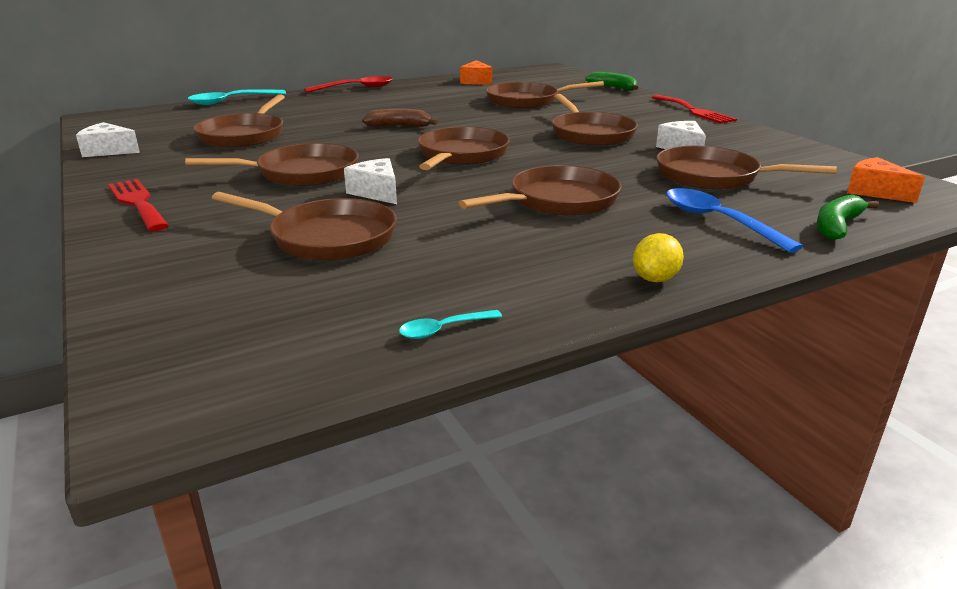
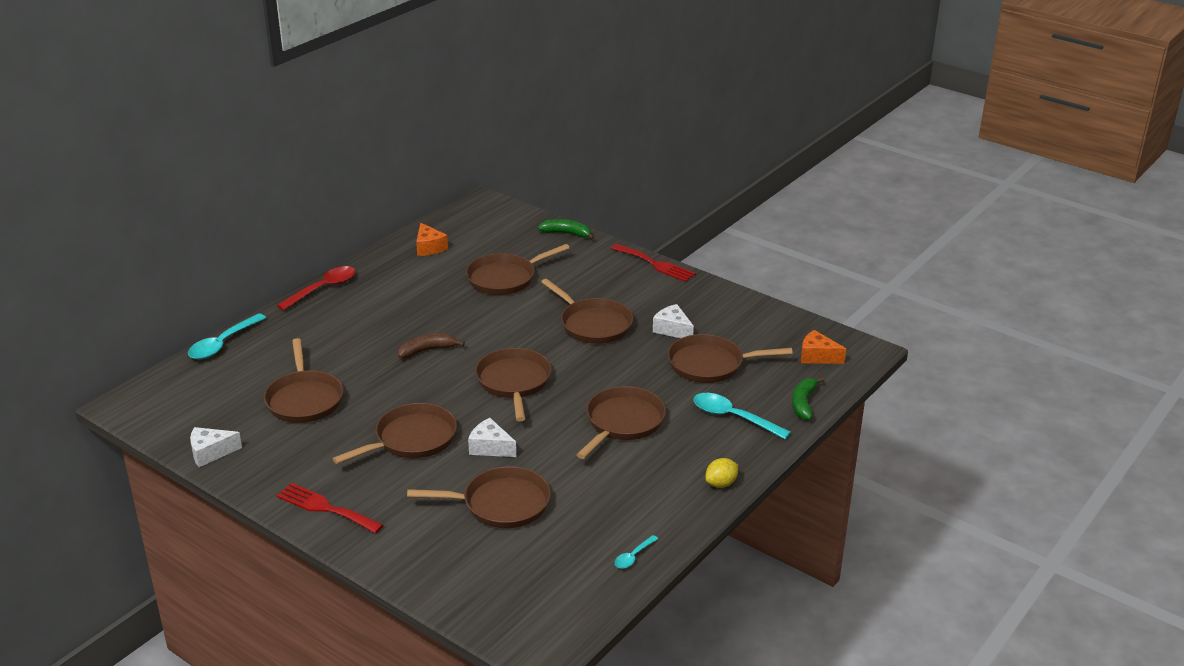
camera: 25 degrees left, 5 degrees up
(655, 279) = (721, 484): yellow lemon -> yellow lemon turned 45 degrees clockwise
(717, 221) = (733, 417): blue spoon -> turquoise spoon

